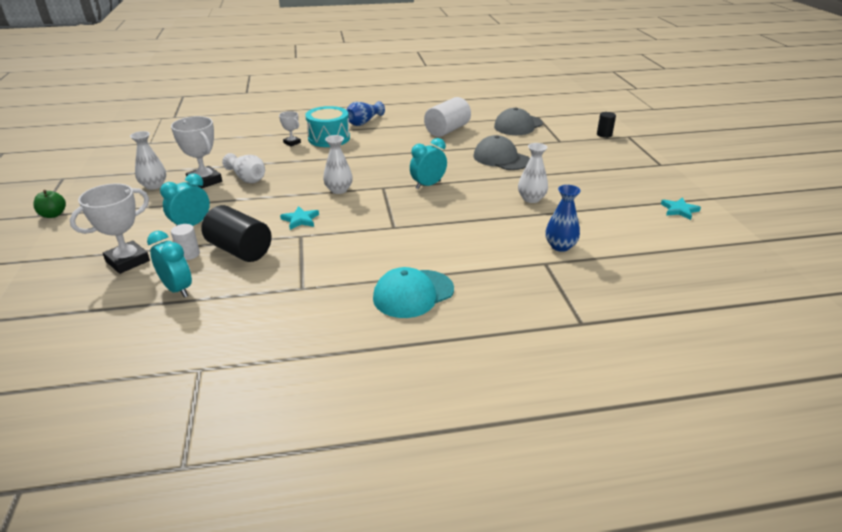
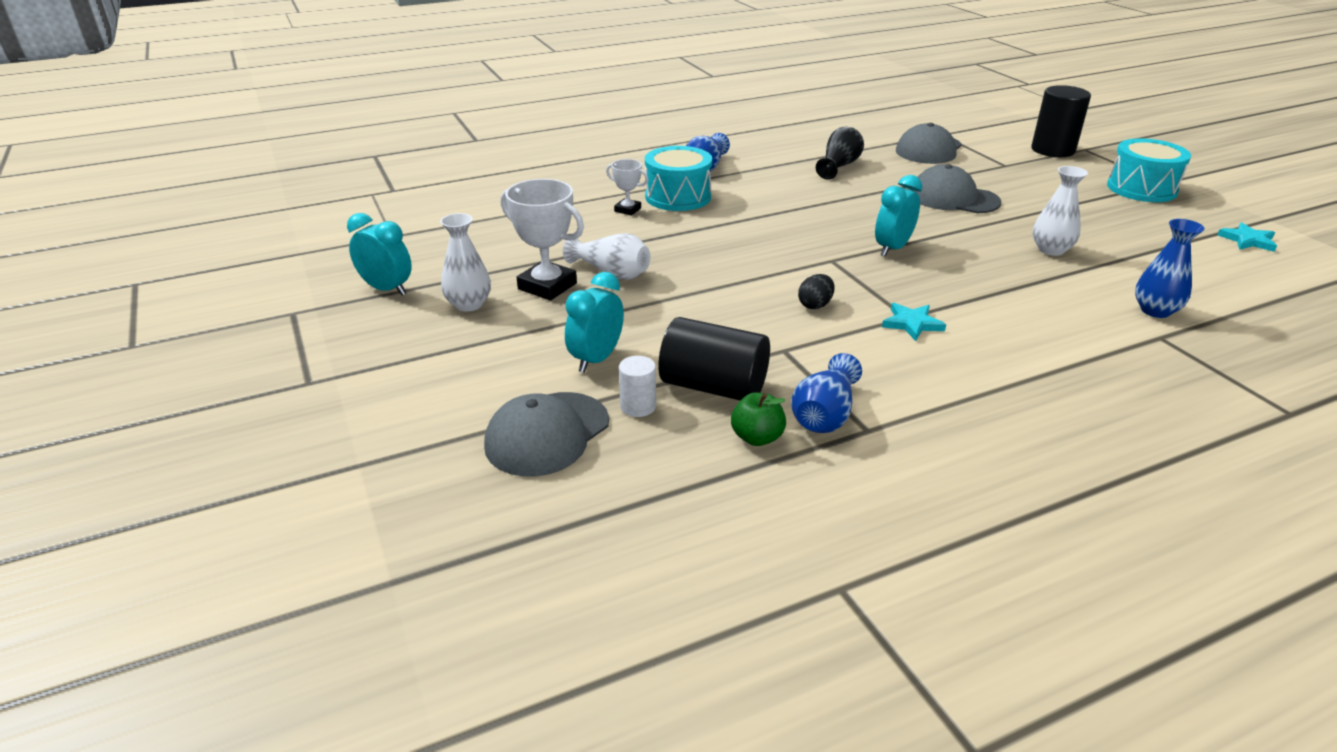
camera: 15 degrees left, 0 degrees up
(53, 215) = (337, 377): green apple -> green apple (757, 438)
(127, 261) = (547, 434): white trophy -> grey cap
(177, 289) = (676, 466): turquoise clock -> turquoise clock (387, 289)
(286, 275) = (825, 415): none -> blue vase
(300, 220) = (759, 326): turquoise star -> turquoise star (912, 324)
(339, 190) = (771, 272): white vase -> none
(345, 212) = (815, 305): none -> black egg
(413, 294) = (1034, 411): turquoise cap -> none
(447, 130) = (839, 166): white cylinder -> black vase
(604, 134) = (1053, 150): black cylinder -> black cylinder, size x1.93
(640, 167) = (1141, 188): none -> turquoise drum

